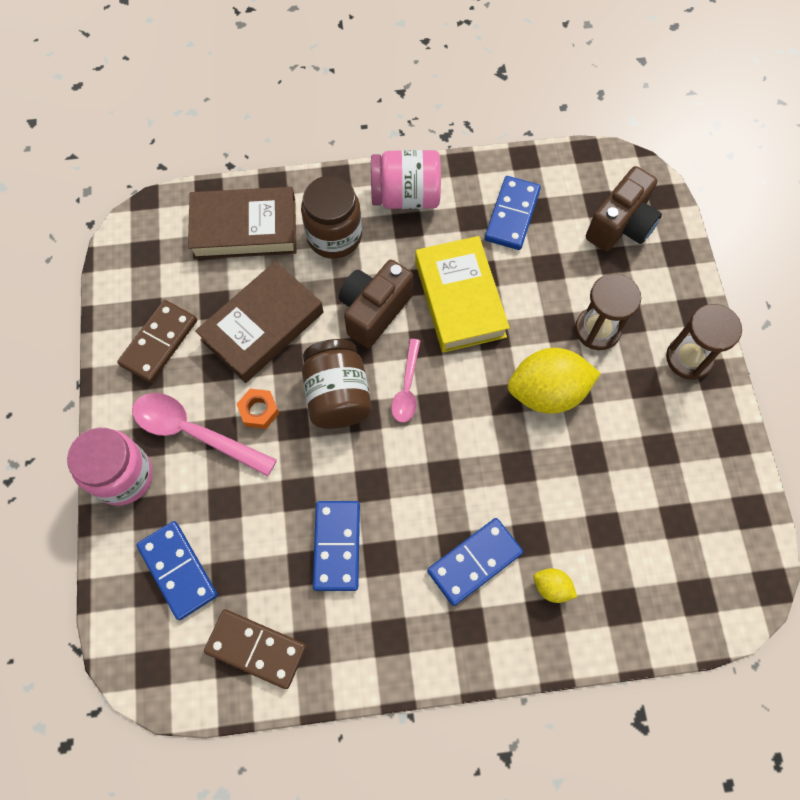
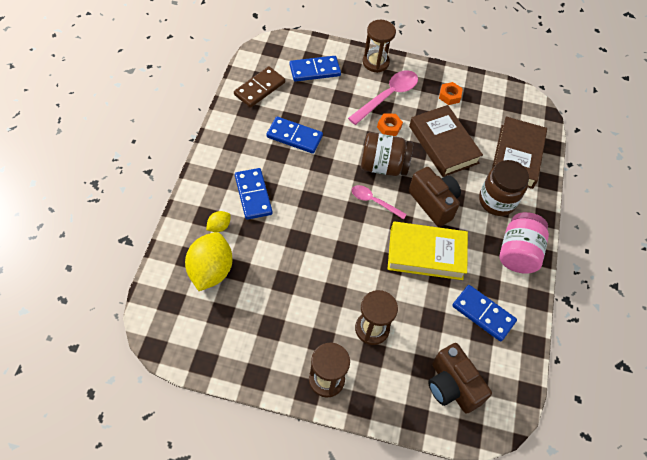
camera: 105 degrees right, 10 degrees down
(123, 476) = (375, 62): pink jar -> brown hourglass
(159, 343) = (449, 96): brown domino -> orange nut
(547, 392) = (339, 277): yellow lemon -> yellow lemon (210, 271)

